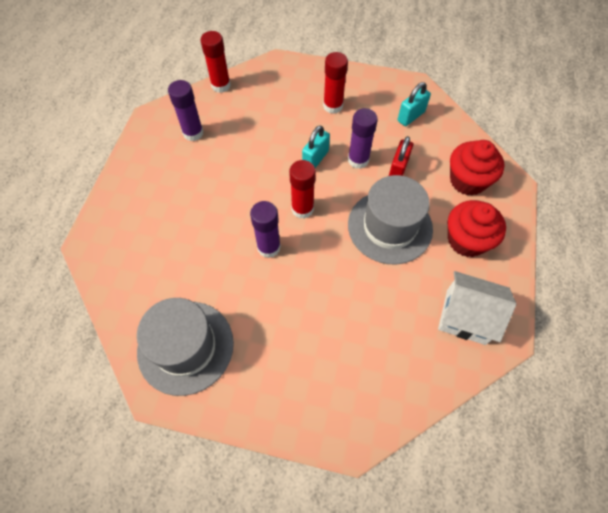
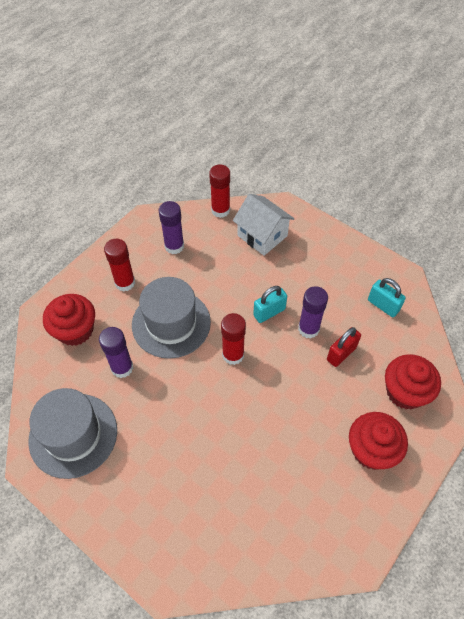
camera: 25 degrees right, 5 degrees down
(134, 248) = (75, 330): none -> red cupcake
(268, 247) = (185, 378): purple glue stick -> purple glue stick (122, 368)
(333, 106) = (312, 267): red glue stick -> red glue stick (125, 283)
(390, 226) = (304, 405): grey hat -> grey hat (171, 323)
(411, 116) = (383, 305): turquoise padlock -> turquoise padlock turned 60 degrees clockwise
(465, 316) = (330, 522): white house -> white house (262, 235)

